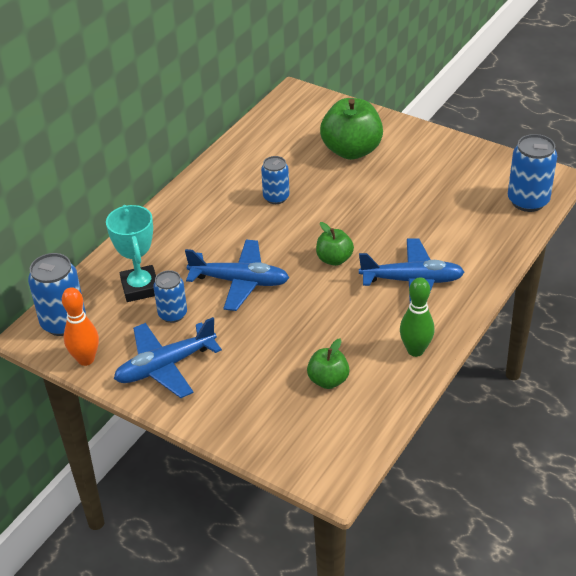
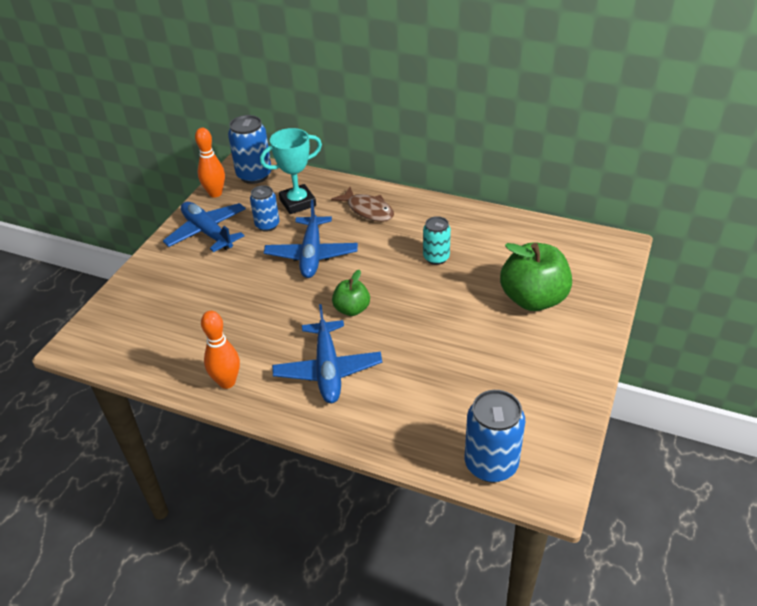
camera: 80 degrees right, 0 degrees up
(179, 235) = (368, 210): none -> brown fish
(276, 197) = (436, 258): blue can -> turquoise can
(328, 380) = (189, 326): green apple -> none
(415, 350) = (227, 382): green bowling pin -> orange bowling pin

